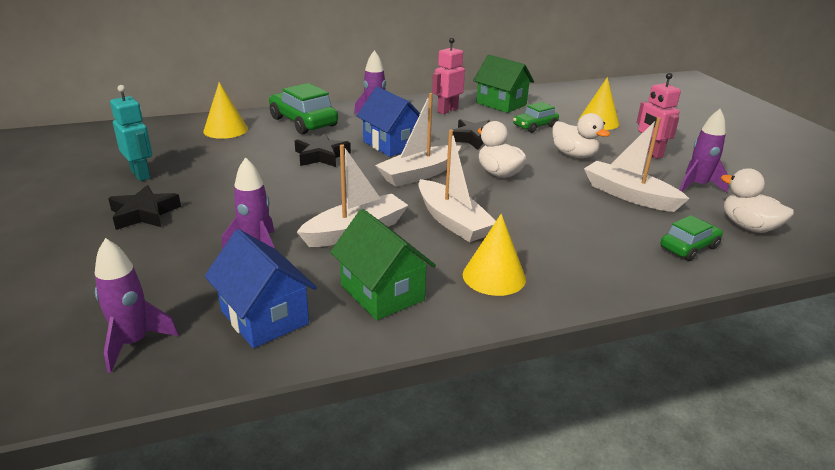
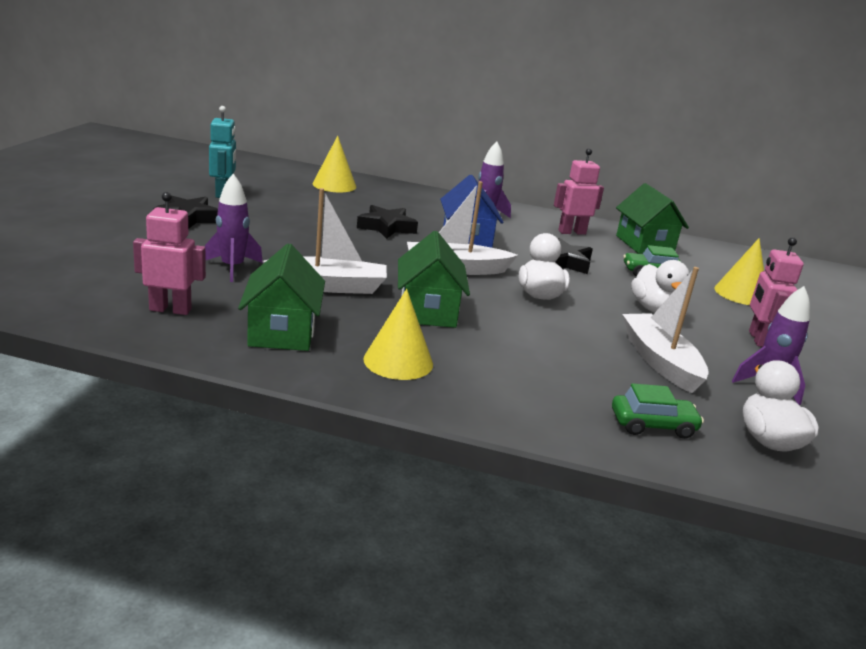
camera: 30 degrees right, 5 degrees down
(134, 343) = (65, 288): purple rocket -> none
(264, 317) = (170, 309): blue house -> pink robot
(303, 122) = (411, 199): green car -> none
(452, 221) = (428, 311): white boat -> green house

